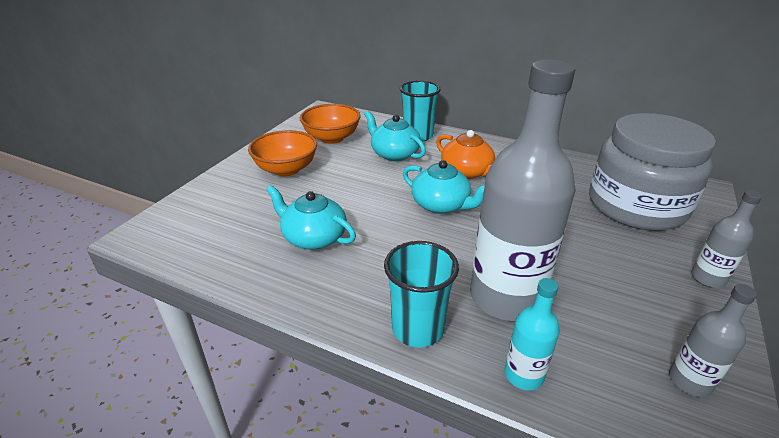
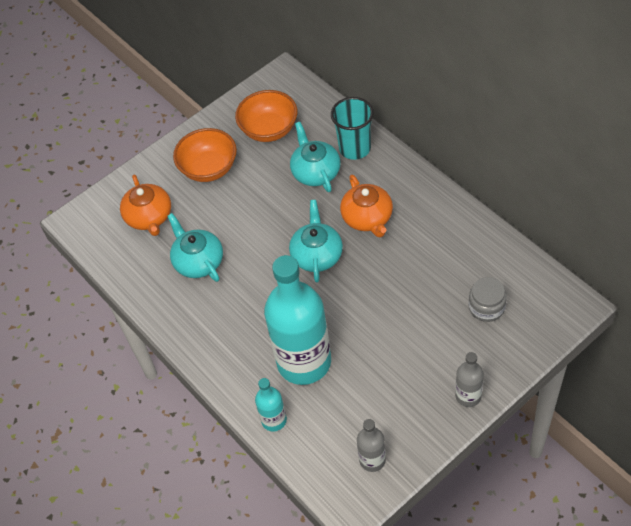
camera: 30 degrees right, 20 degrees up
(235, 214) = (149, 217): none -> orange teapot
(417, 329) = (229, 367): turquoise cup -> none
(441, 205) = (317, 255): turquoise teapot -> turquoise teapot turned 150 degrees counterclockwise
(506, 297) = (304, 362): grey bottle -> turquoise bottle
(636, 205) = (486, 307): grey jar -> grey jar, size x0.41

